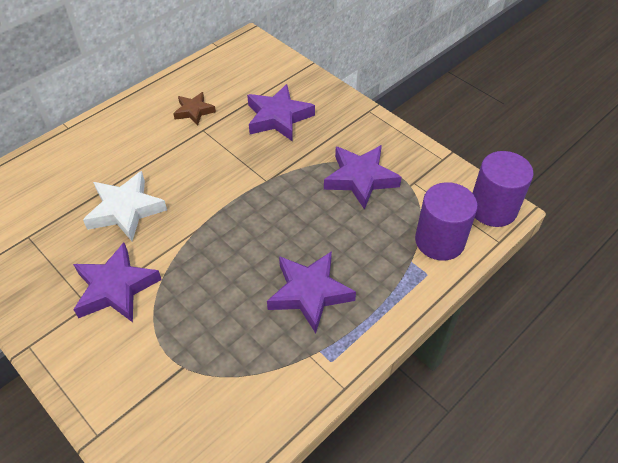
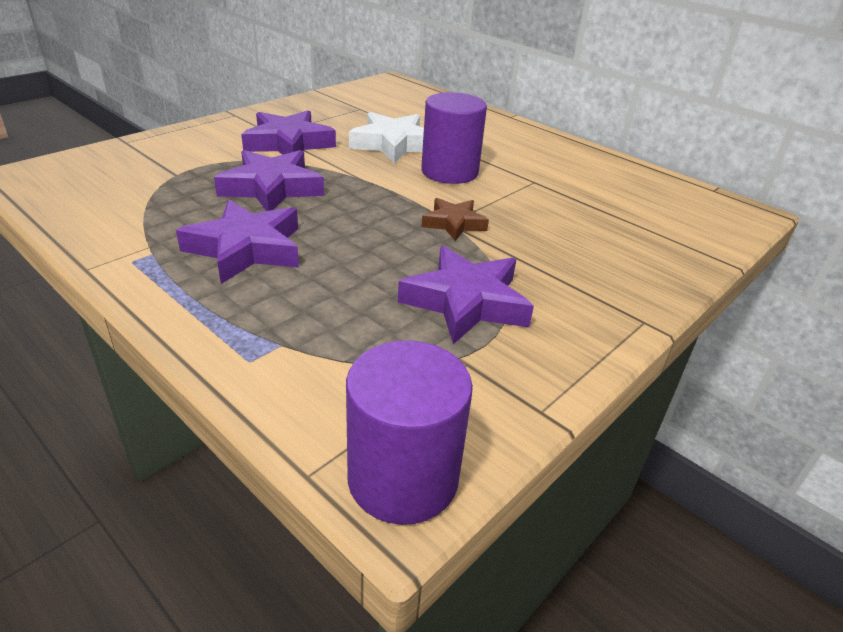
camera: 85 degrees right, 15 degrees down
(194, 111) = (567, 176): brown star -> brown star (454, 223)
(278, 117) = (583, 233): purple star -> purple star (272, 188)
(439, 241) = (321, 383): purple cylinder -> purple cylinder (449, 172)

